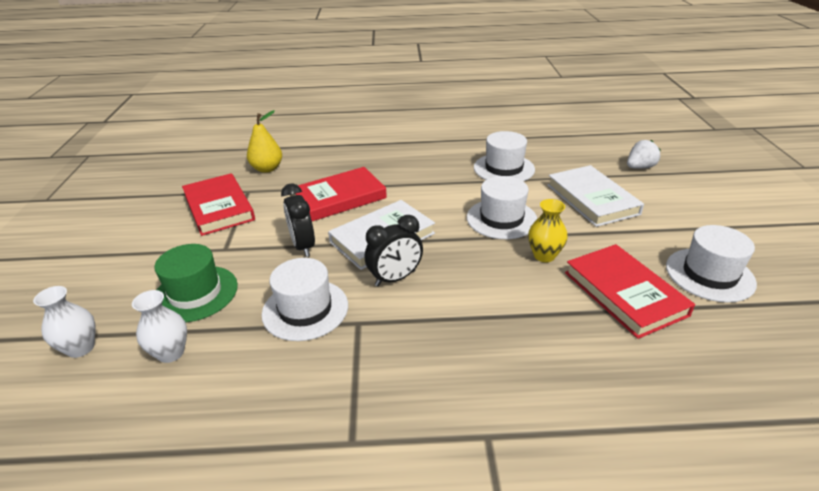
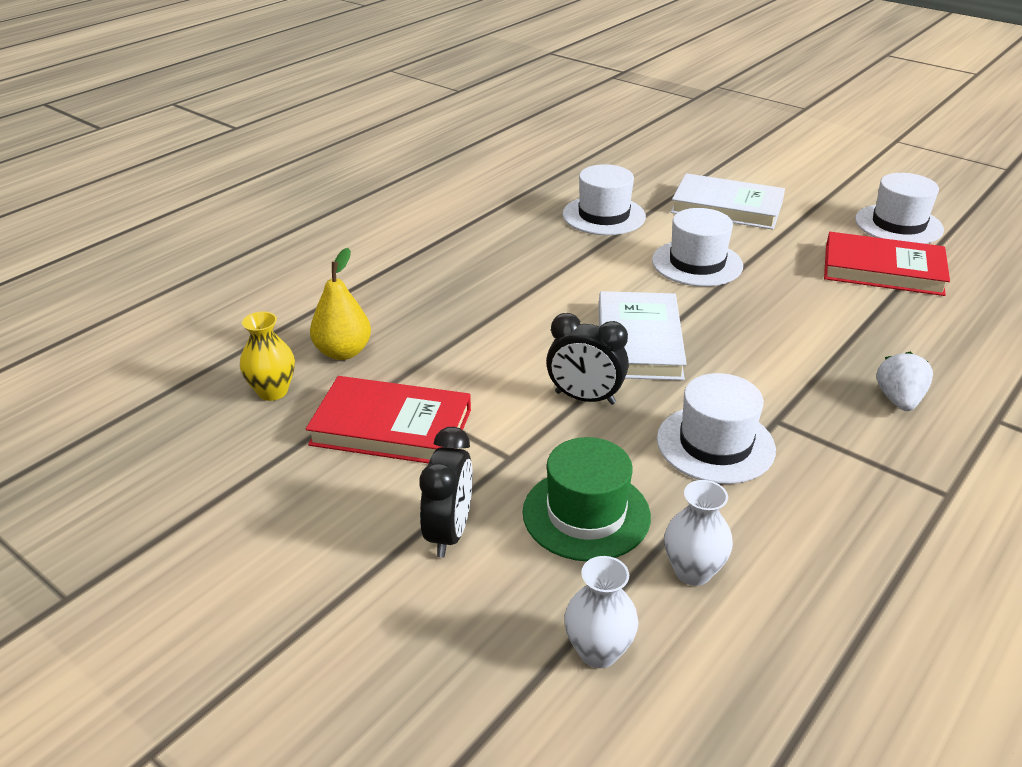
camera: 50 degrees left, 0 degrees up
(339, 198) = (510, 332): red book -> none
(395, 278) = (725, 366): black clock -> black clock (449, 532)
(544, 256) = (786, 275): yellow vase -> yellow vase (272, 391)
(639, 167) = (706, 160): white strawberry -> white strawberry (899, 400)

